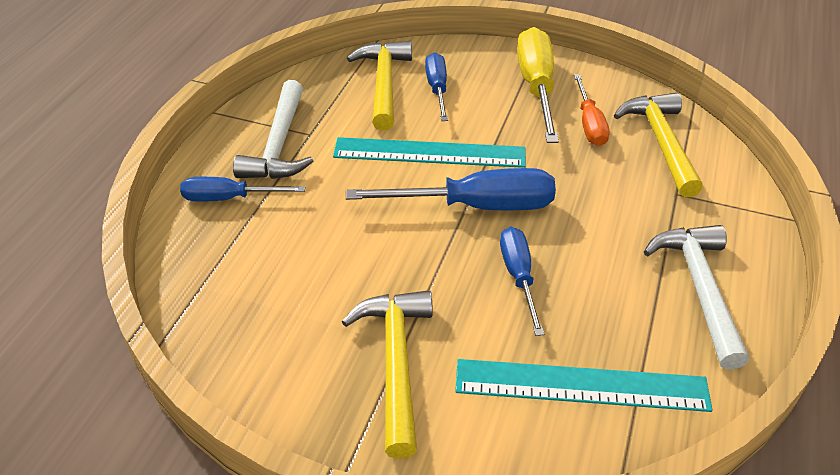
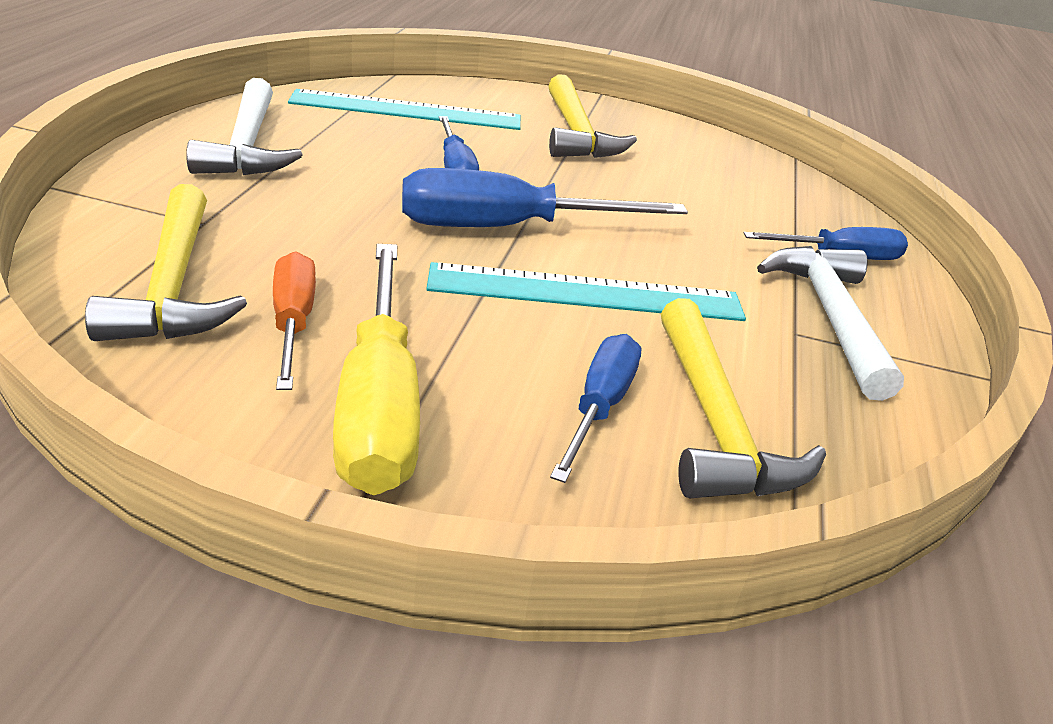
camera: 170 degrees right, 10 degrees down
(437, 89) = (599, 407): blue screwdriver -> blue screwdriver turned 150 degrees counterclockwise

